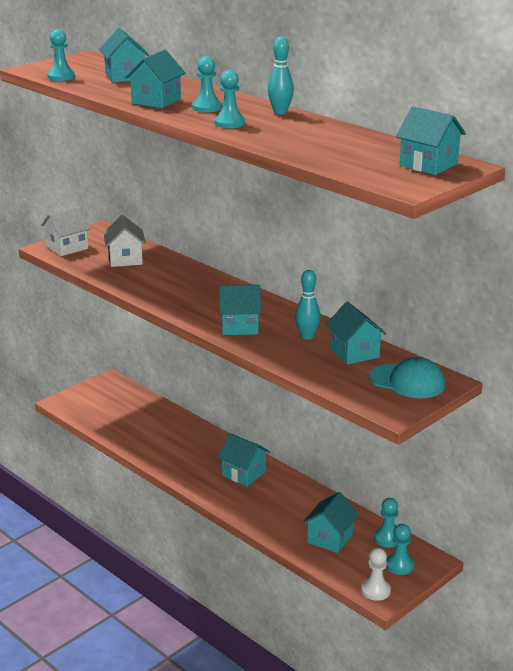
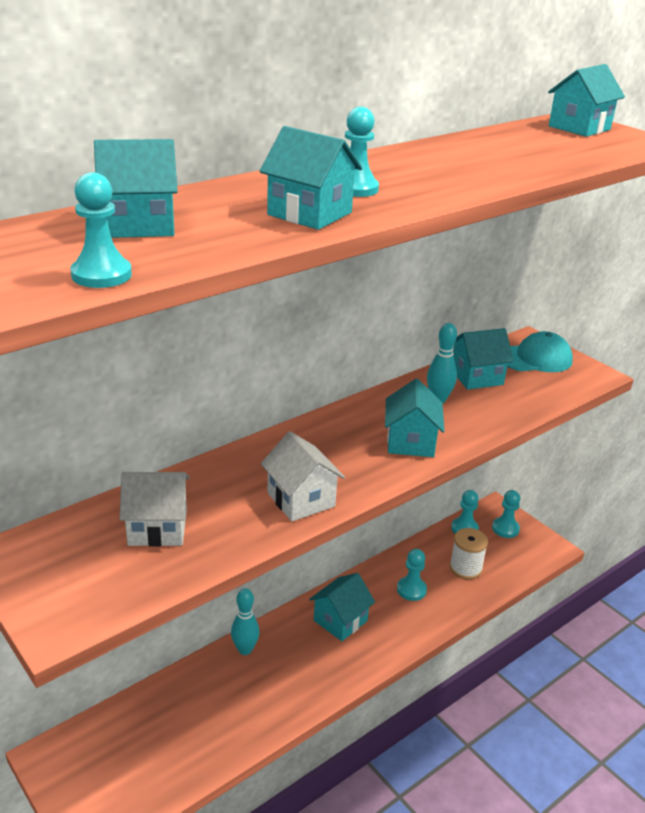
camera: 85 degrees left, 5 degrees up
(67, 247) = (71, 598): white house -> white house (301, 499)
(229, 123) = (434, 183): turquoise pawn -> turquoise pawn (411, 590)
(280, 112) = (385, 157): turquoise bowling pin -> turquoise bowling pin (245, 649)
(330, 538) = (465, 568): turquoise house -> white spool
(375, 590) = (544, 550): white pawn -> none
(407, 381) = (534, 358): turquoise cap -> turquoise cap turned 45 degrees clockwise

